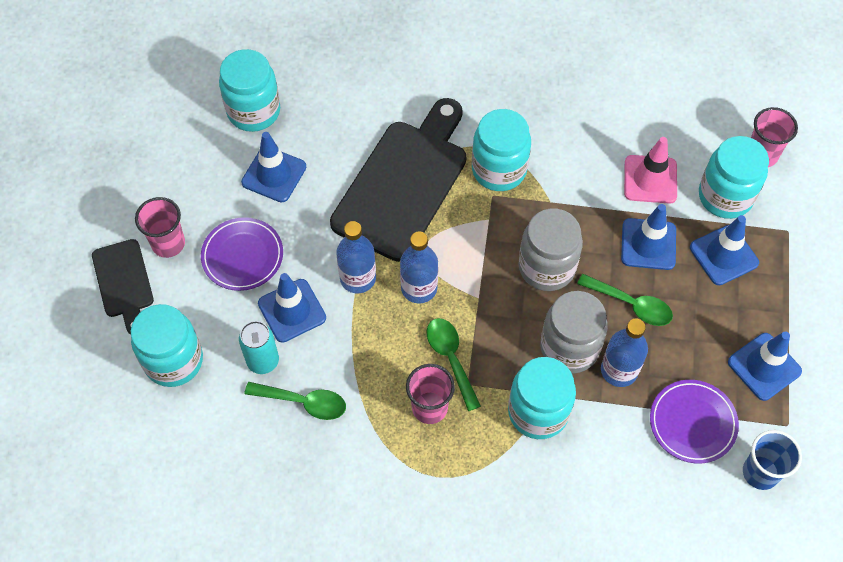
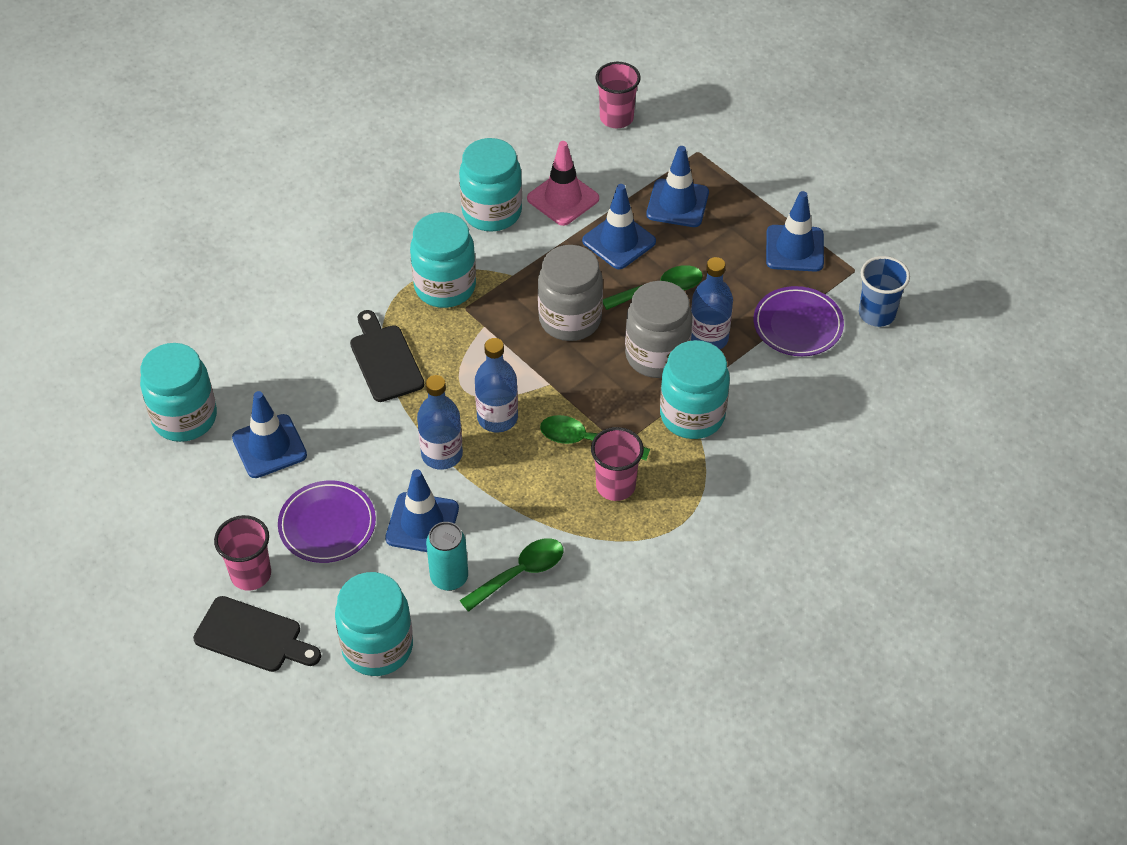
camera: 50 degrees left, 10 degrees down
(403, 183) = (385, 360): black cutting board -> black cutting board, size x0.52
(725, 196) = (628, 165): turquoise jar -> turquoise jar (492, 212)

